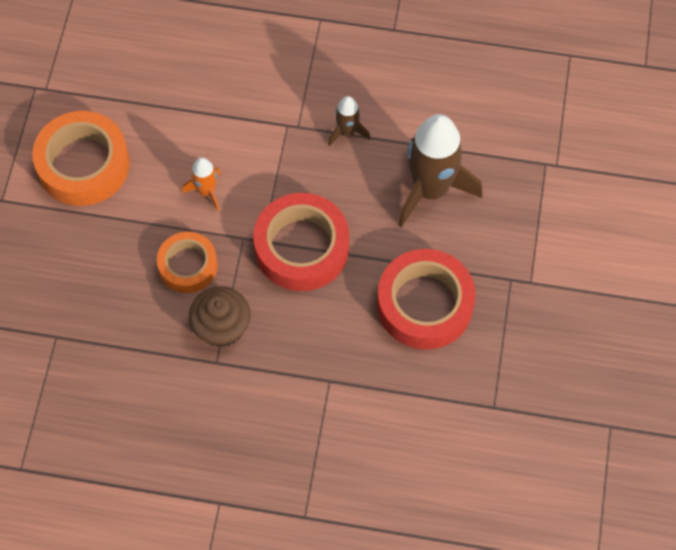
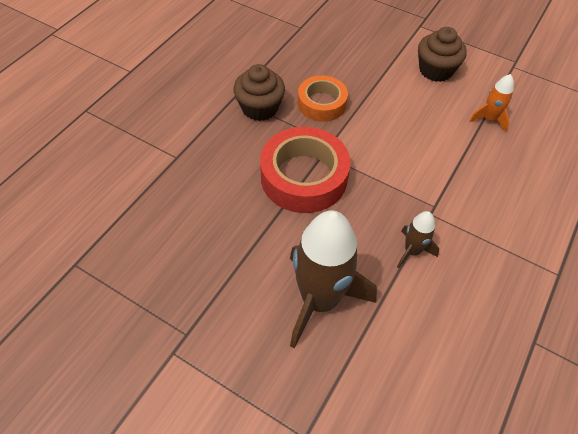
camera: 110 degrees right, 10 degrees down
(83, 165) = (435, 70): orange tape -> brown cupcake
(207, 191) = (384, 132): orange rocket -> orange rocket (489, 119)
(425, 304) = (202, 248): red tape -> none

